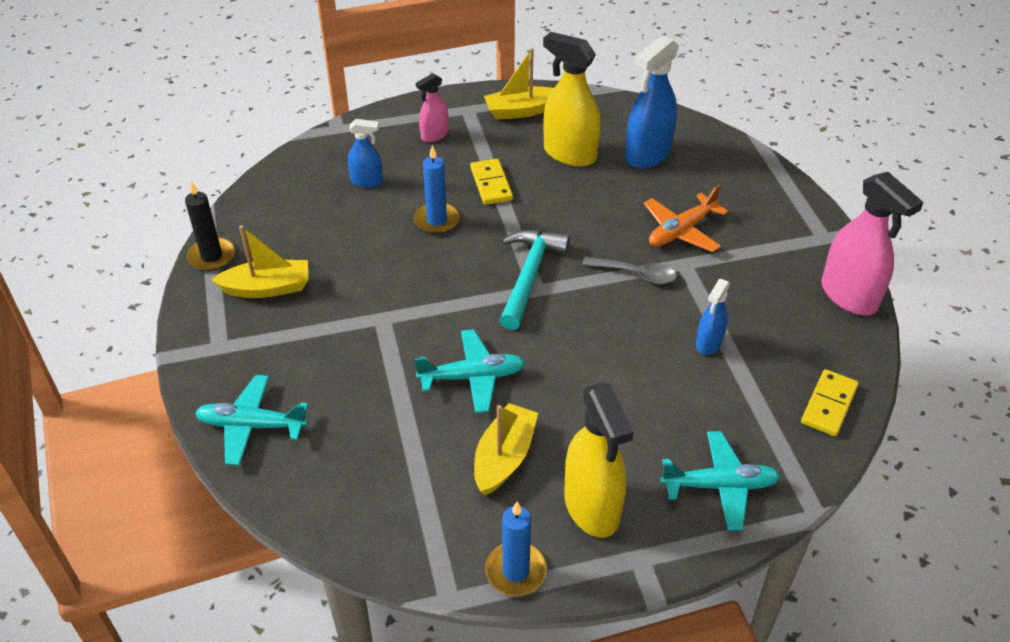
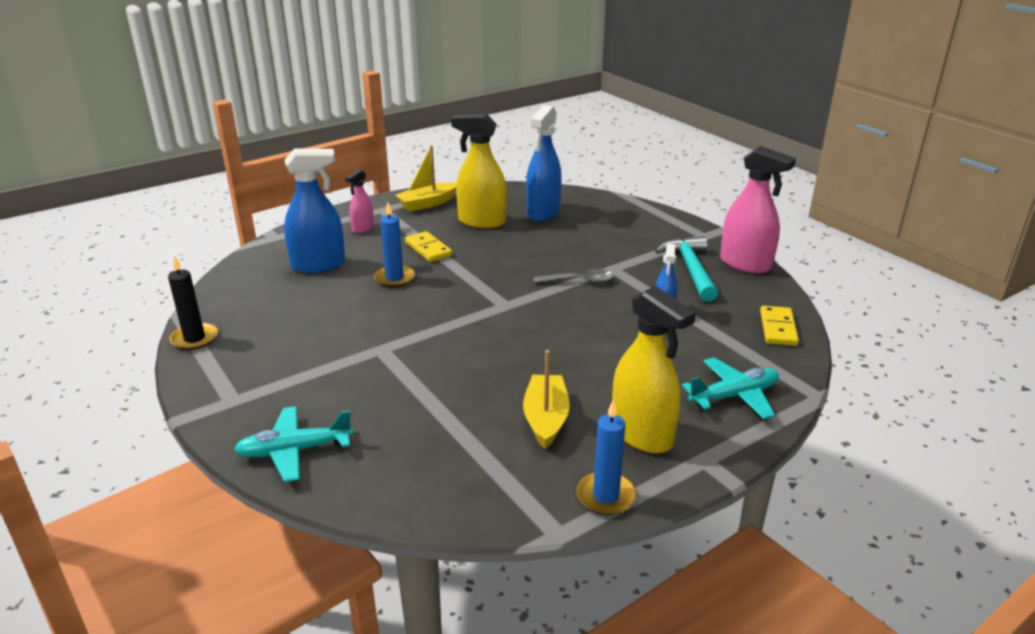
camera: 20 degrees left, 15 degrees down
(267, 288) = (261, 350): yellow boat -> none
(367, 181) = (319, 265): blue spray bottle -> blue spray bottle, size x1.82
(472, 377) = (485, 371): turquoise plane -> none
(529, 276) = (494, 298): turquoise hammer -> turquoise hammer (691, 269)
(681, 231) = (597, 250): orange plane -> none

